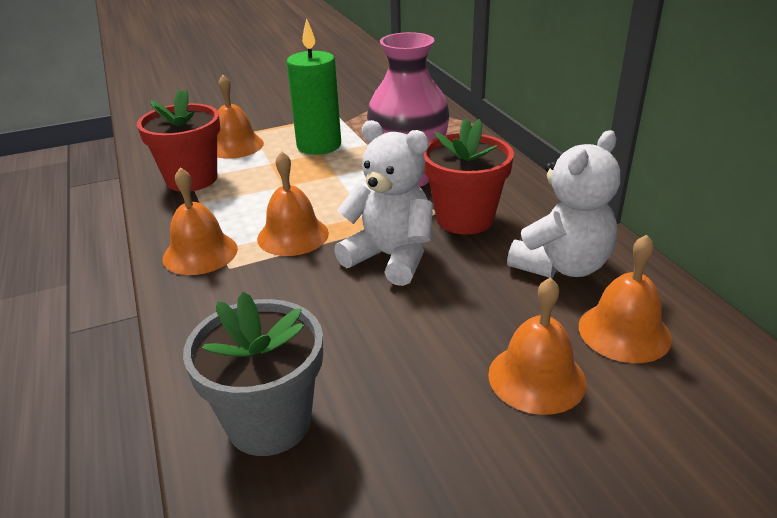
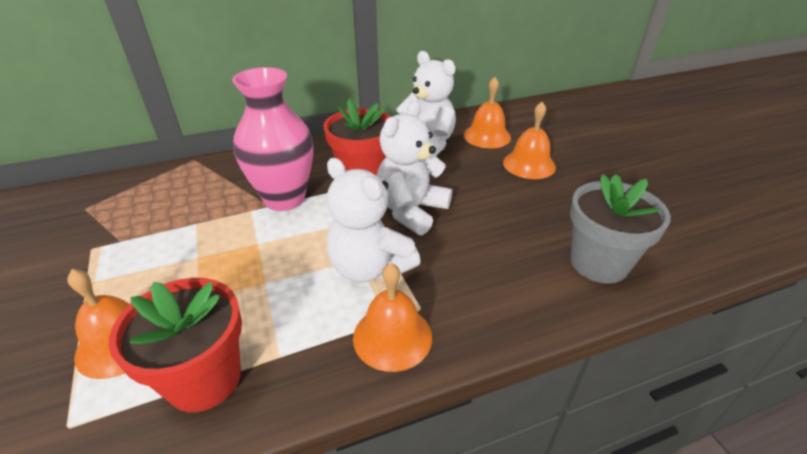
camera: 90 degrees left, 5 degrees up
(293, 235) = (369, 268): orange bell -> white teddy bear
(319, 145) = (175, 259): green candle -> none

